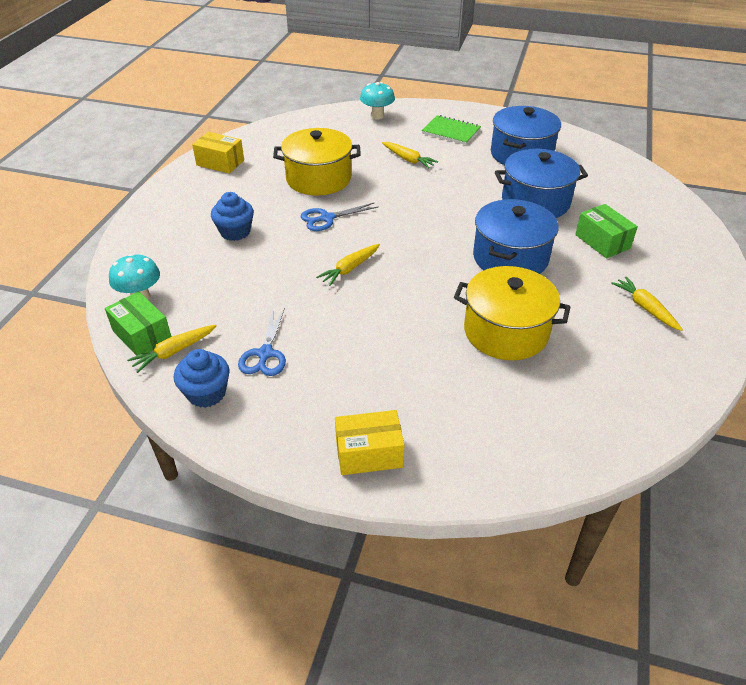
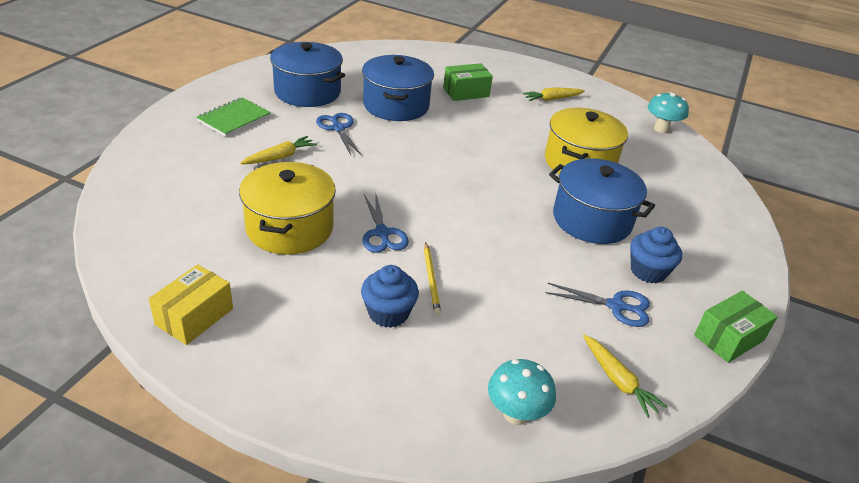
camera: 85 degrees left, 5 degrees down
(142, 335) = (591, 411): green box -> green box (728, 338)
(206, 393) = (677, 355): blue cupcake -> blue cupcake (648, 271)
(276, 247) = (431, 280): none -> yellow pencil
(350, 269) = (482, 230): yellow carrot -> none
(369, 453) = (727, 257): yellow box -> none
(377, 116) = (155, 159): turquoise mushroom -> turquoise mushroom (661, 129)
(470, 178) = (338, 128): none -> blue scissors
(510, 258) = (480, 138): blue pot -> blue pot (592, 220)

